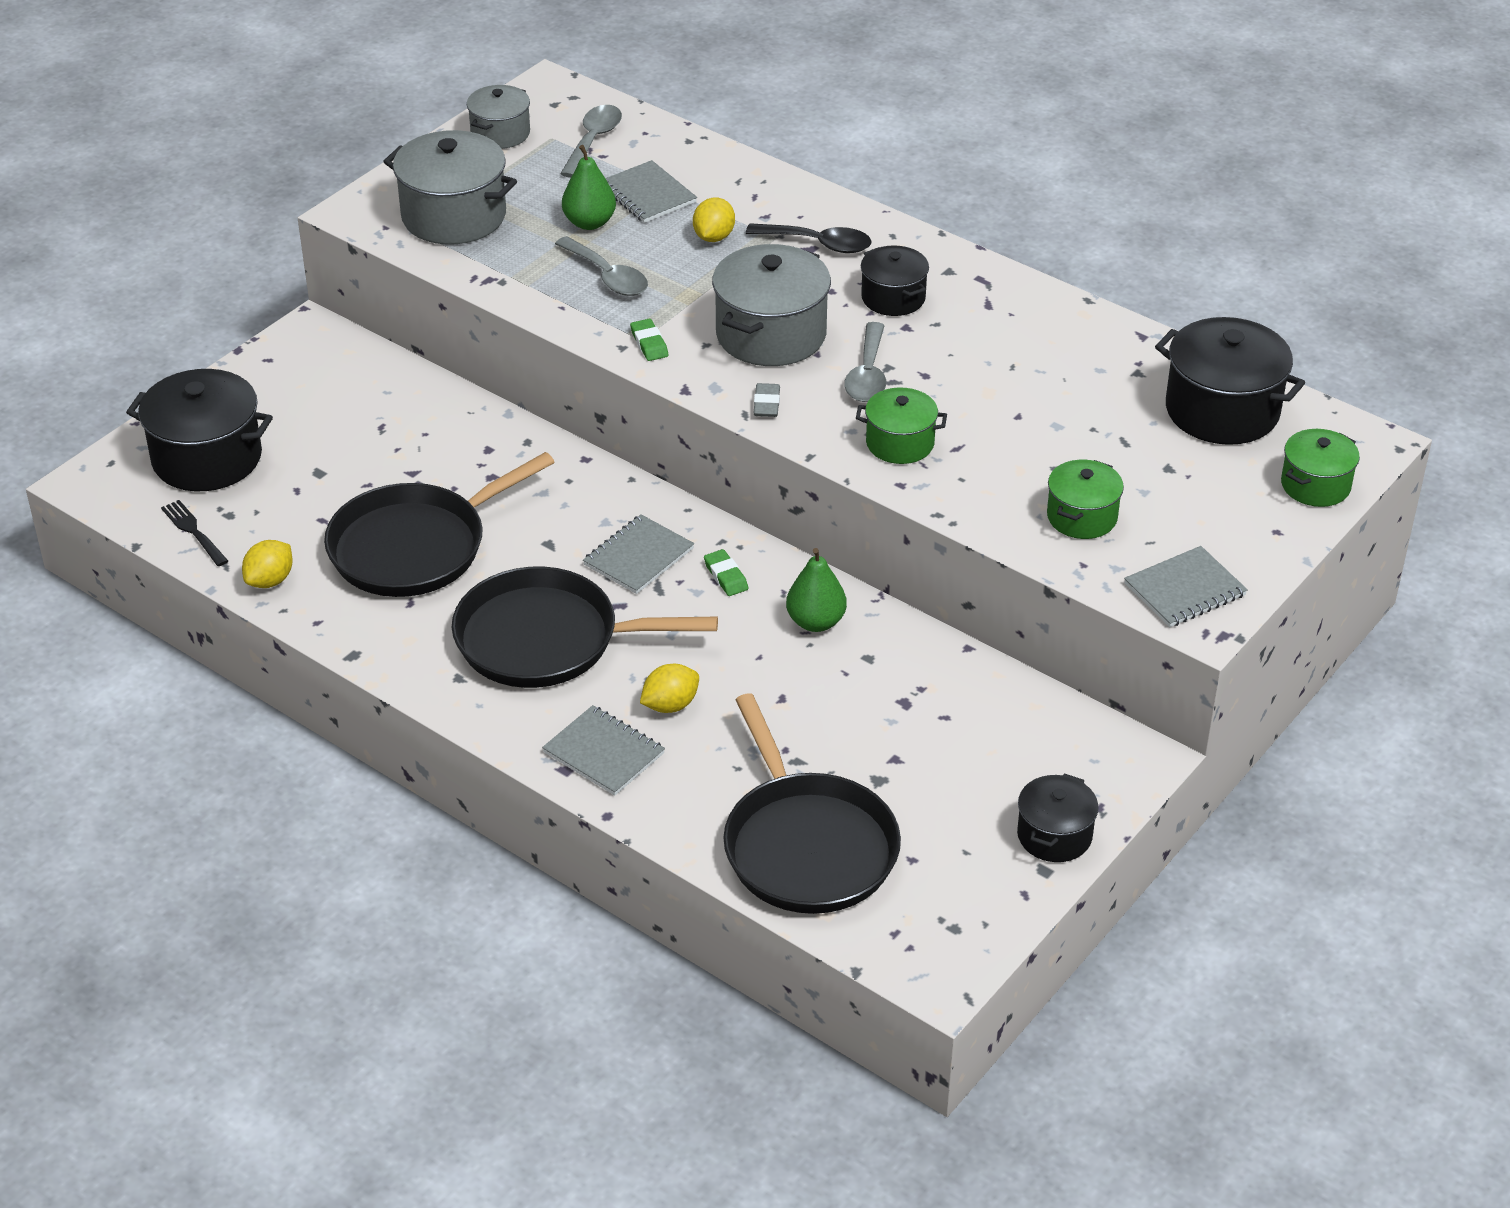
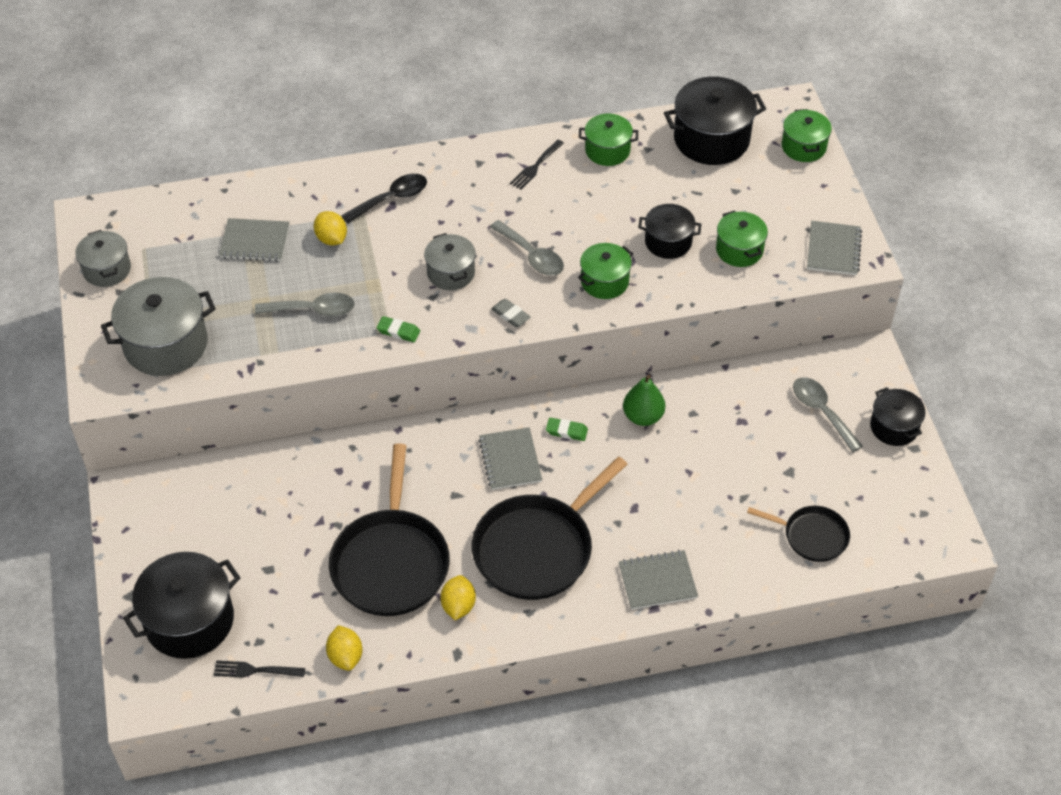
camera: 50 degrees left, 10 degrees up
(589, 223) = (250, 285): green pear -> none
(593, 141) = (170, 232): grey spoon -> grey spoon (822, 412)
(670, 705) = (647, 525): yellow lemon -> yellow lemon (458, 606)
(771, 334) = (451, 273): grey pot -> grey pot, size x0.59
(807, 846) = (812, 536): black pan -> black pan, size x0.54
(893, 298) = (476, 200): black pot -> black pot (668, 242)
(998, 310) = (536, 166): none -> black fork
(1093, 346) = (607, 150): none -> green pot

